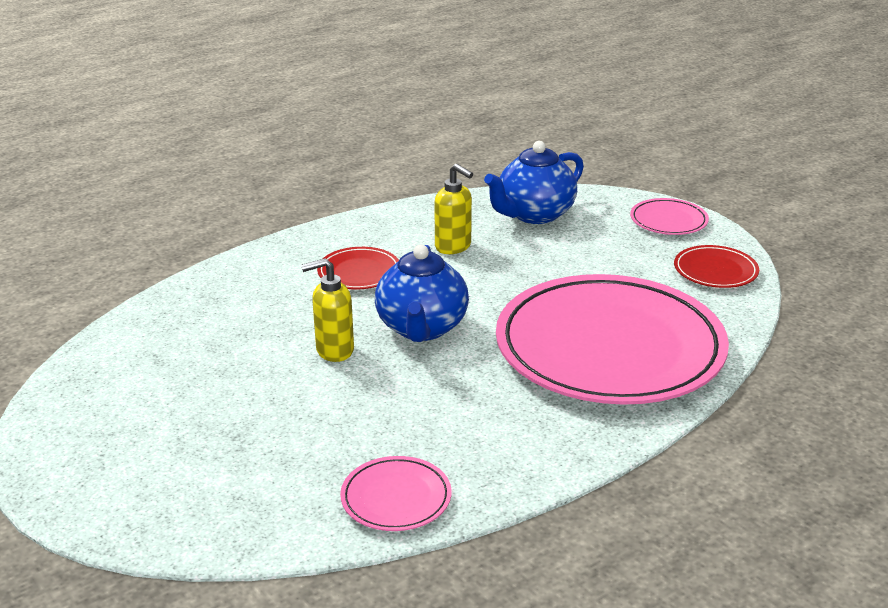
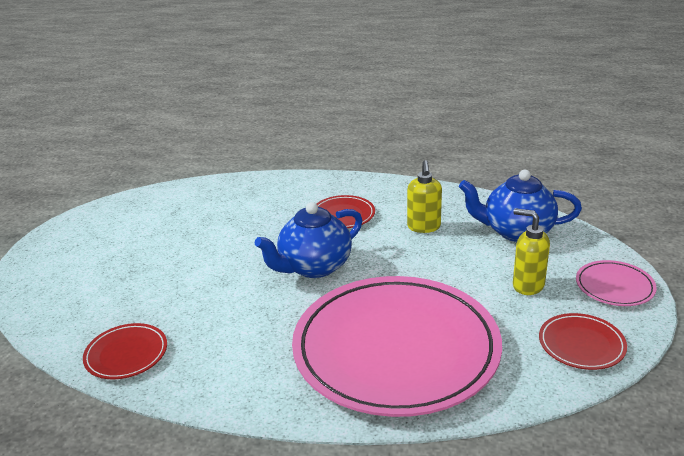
camera: 50 degrees right, 0 degrees up
(334, 350) = (250, 253): yellow soap dispenser -> yellow soap dispenser (527, 285)
(396, 498) = (126, 354): pink plate -> red plate

